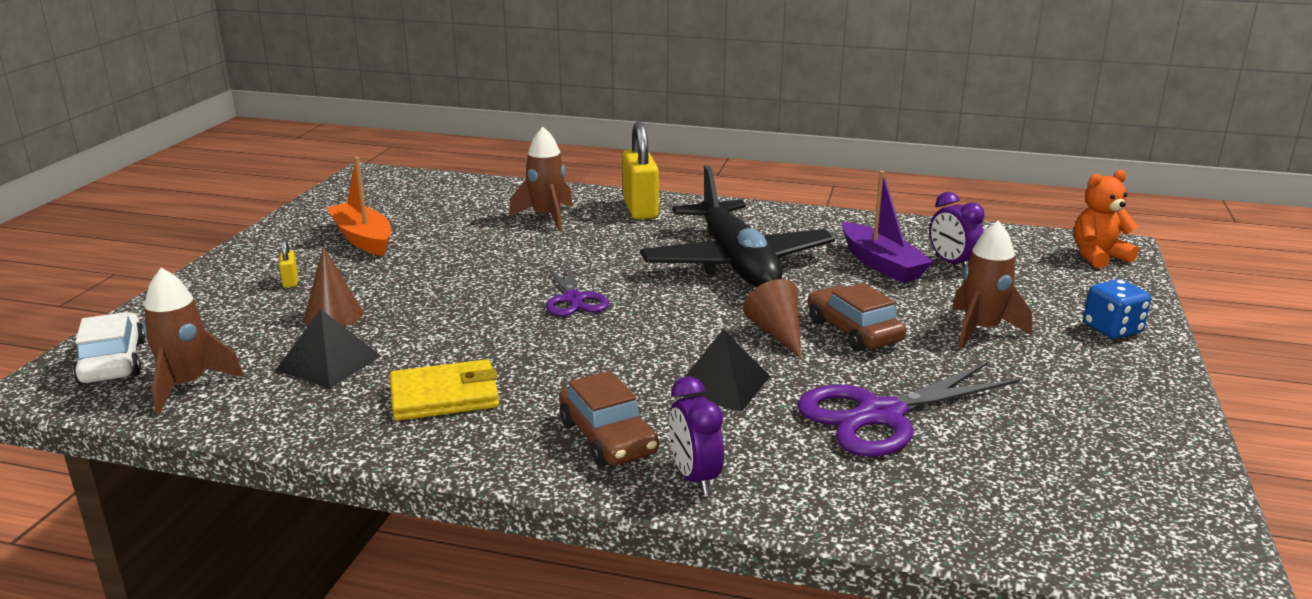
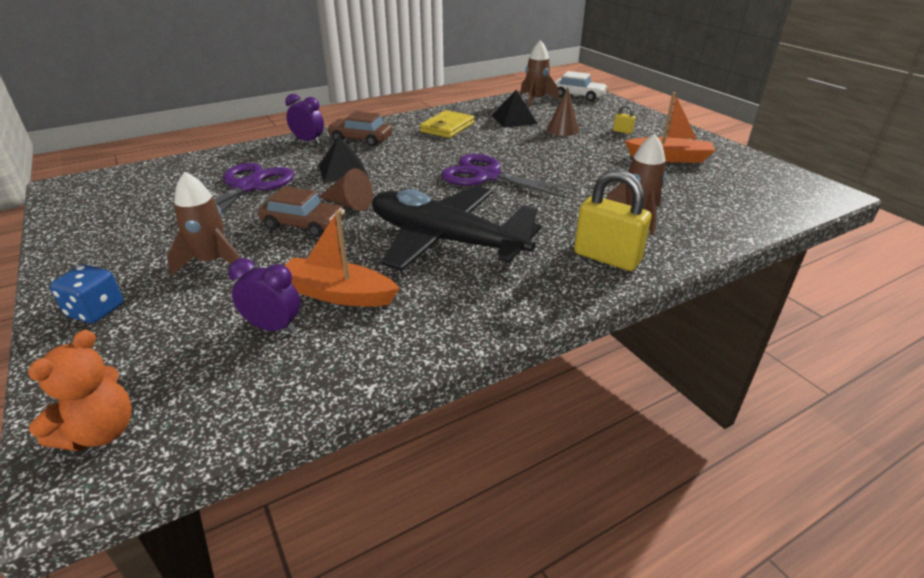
camera: 135 degrees right, 10 degrees up
(573, 299) = (487, 176): purple scissors -> purple scissors, size x1.64
(881, 264) = (337, 294): purple boat -> orange boat

